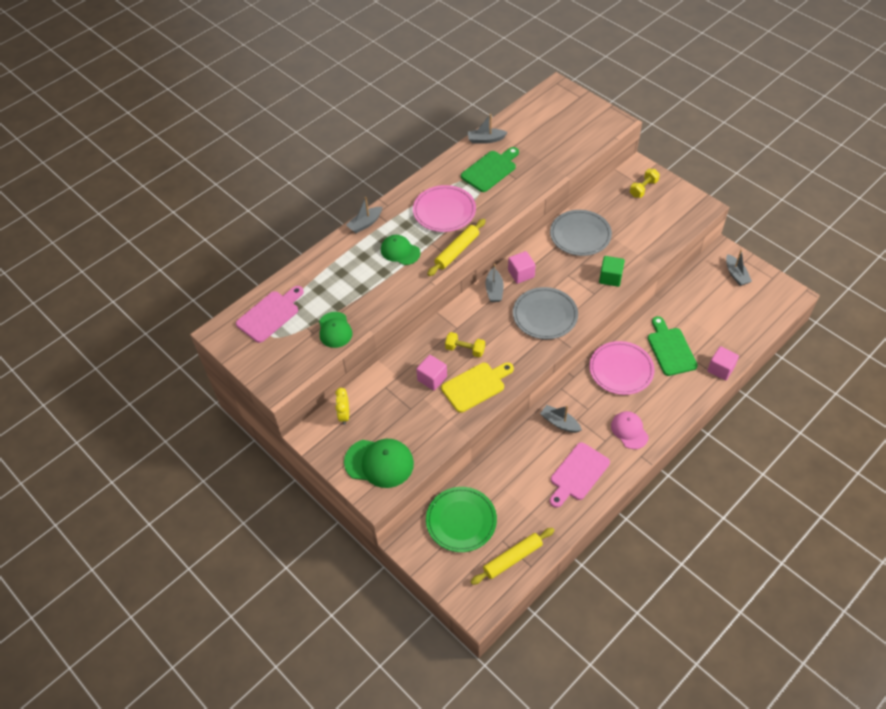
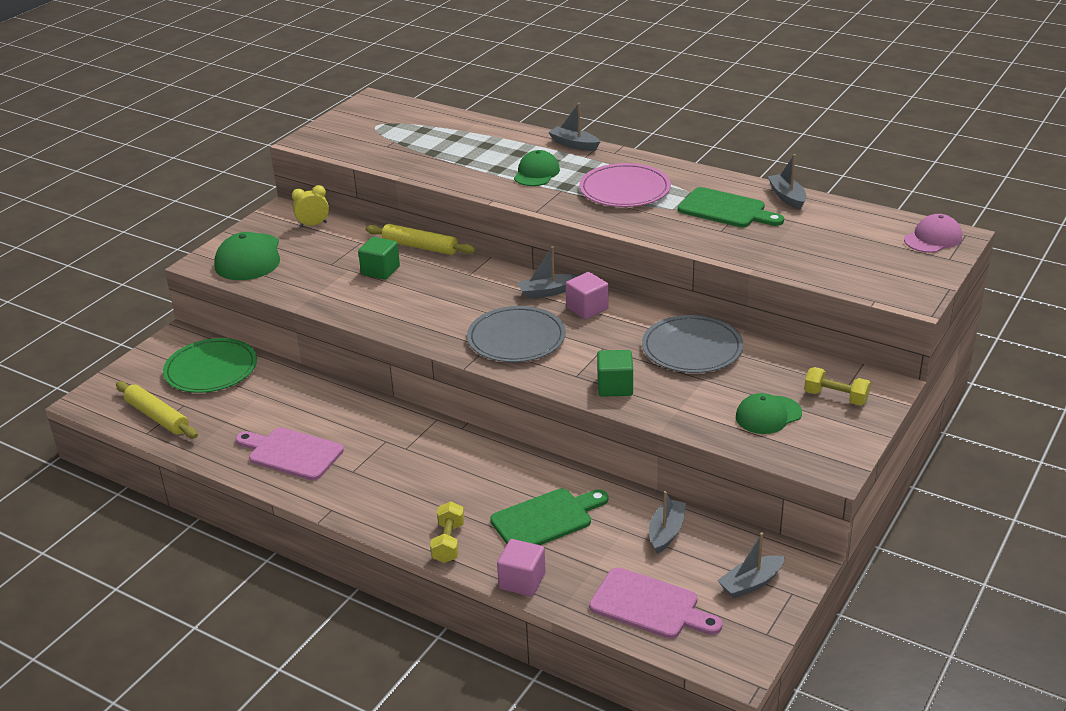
camera: 75 degrees right, 20 degrees down
(270, 315) = (406, 119): pink cutting board -> pink cutting board (649, 606)
(335, 330) = (394, 157): green cap -> green cap (768, 415)
(432, 378) = (380, 271): pink cube -> green cube
(457, 251) = (554, 209): yellow rolling pin -> yellow rolling pin (420, 247)
(465, 349) = (434, 286): yellow dumbbell -> yellow dumbbell (448, 542)
(476, 386) = (376, 303): yellow cutting board -> none
(560, 423) = (375, 426): grey boat -> grey boat (666, 532)
(621, 369) = (488, 471): pink plate -> none
(629, 431) = (374, 493): pink cap -> pink cap (933, 238)

